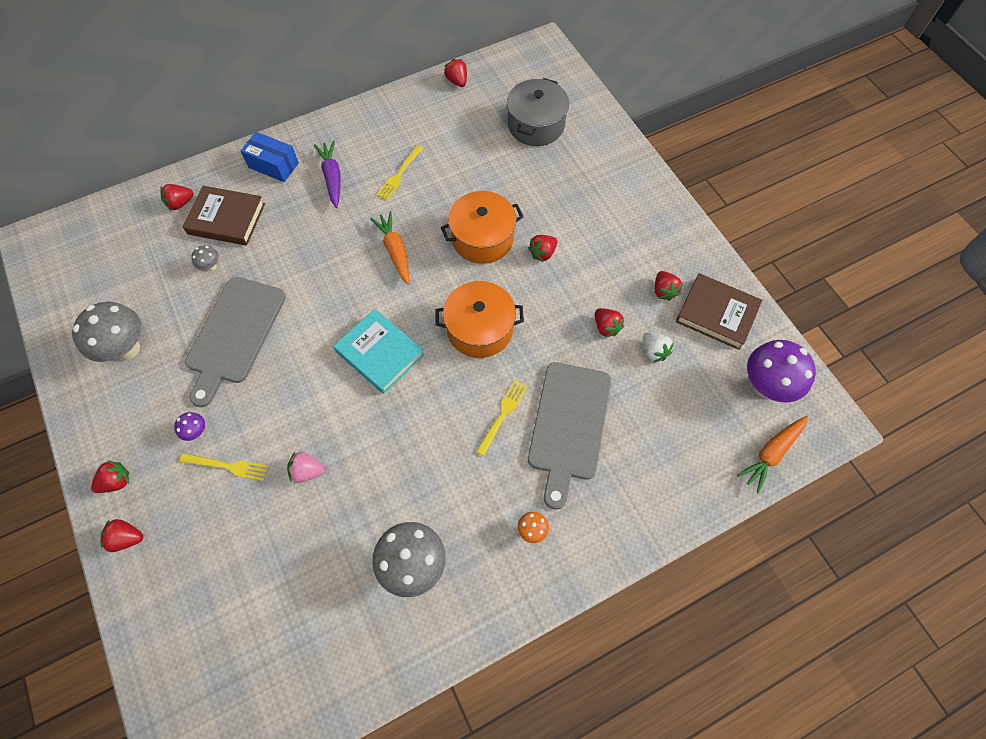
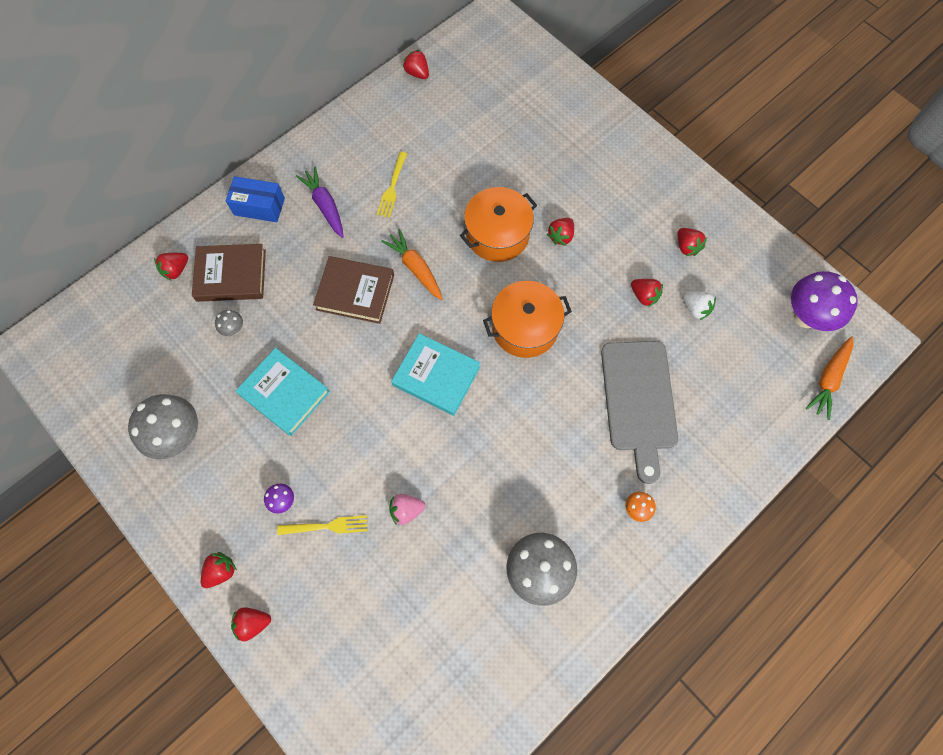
camera: 15 degrees left, 5 degrees up
(234, 334) = (284, 393): grey cutting board -> turquoise book
(503, 415) = (574, 406): yellow fork -> none
(536, 125) = (512, 103): grey pot -> none
(716, 314) = (742, 257): brown book -> brown book (355, 292)

